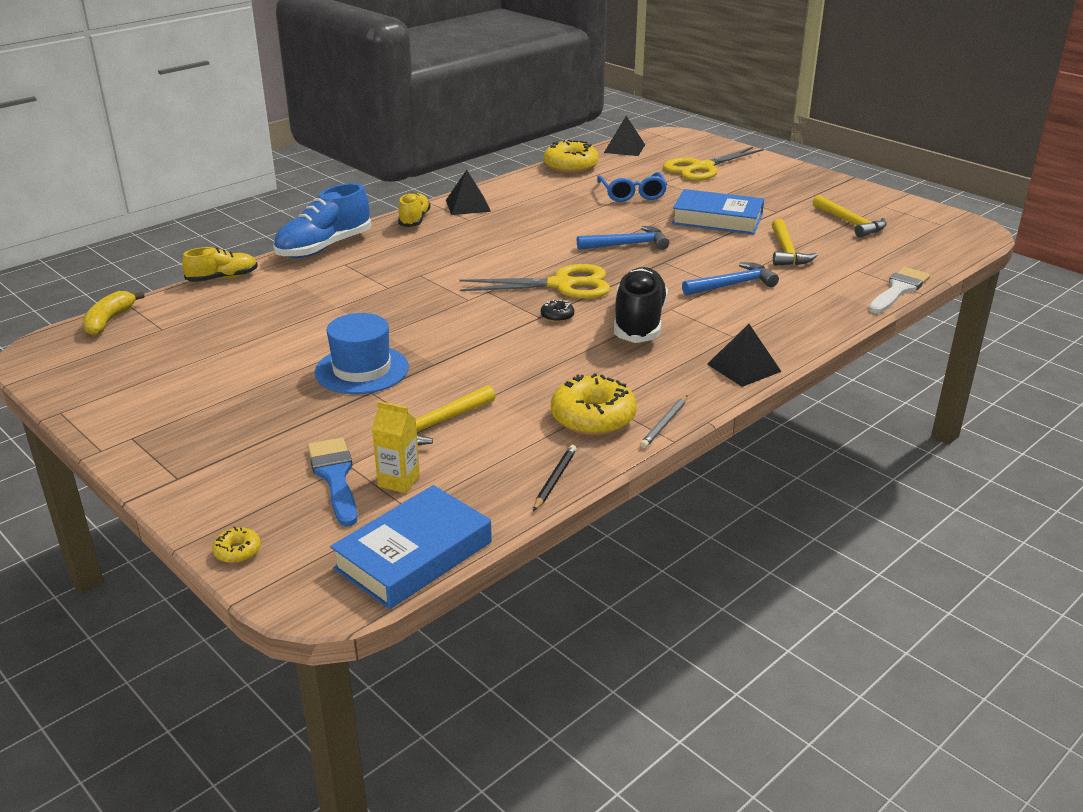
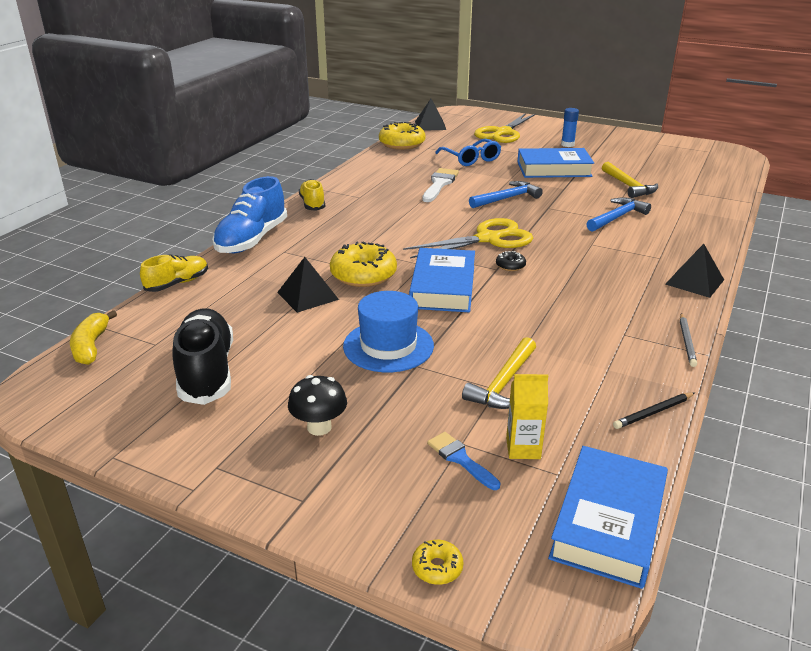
camera: 20 degrees left, 0 degrees up
(239, 425) = (319, 427): none -> black mushroom
(335, 477) = (460, 459): blue brush -> blue brush, size x0.64
(467, 325) = (443, 287): none -> blue book
(468, 205) = (347, 185): black pyramid -> black pyramid (308, 296)
(555, 479) = (653, 412): black pencil -> black pencil turned 120 degrees counterclockwise
(593, 417) = (626, 348): yellow donut -> yellow donut (363, 275)
(639, 322) = (579, 259): black shoe -> black shoe (206, 371)
(766, 192) = (567, 144): none -> blue glue stick
(850, 223) = (649, 159): yellow hammer -> none
(898, 290) = (734, 202): white brush -> white brush (439, 184)

